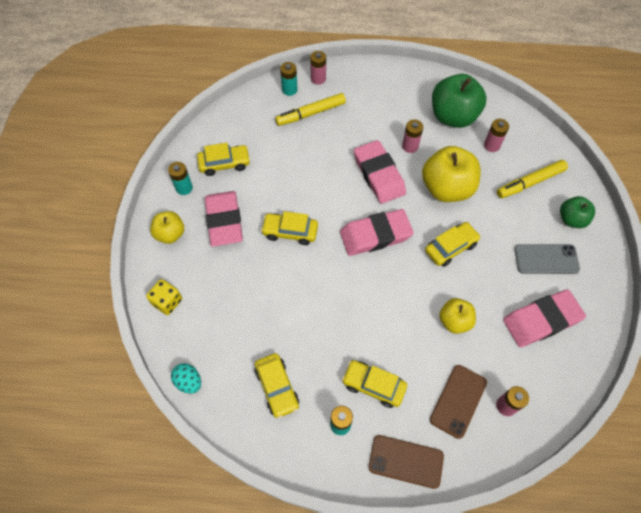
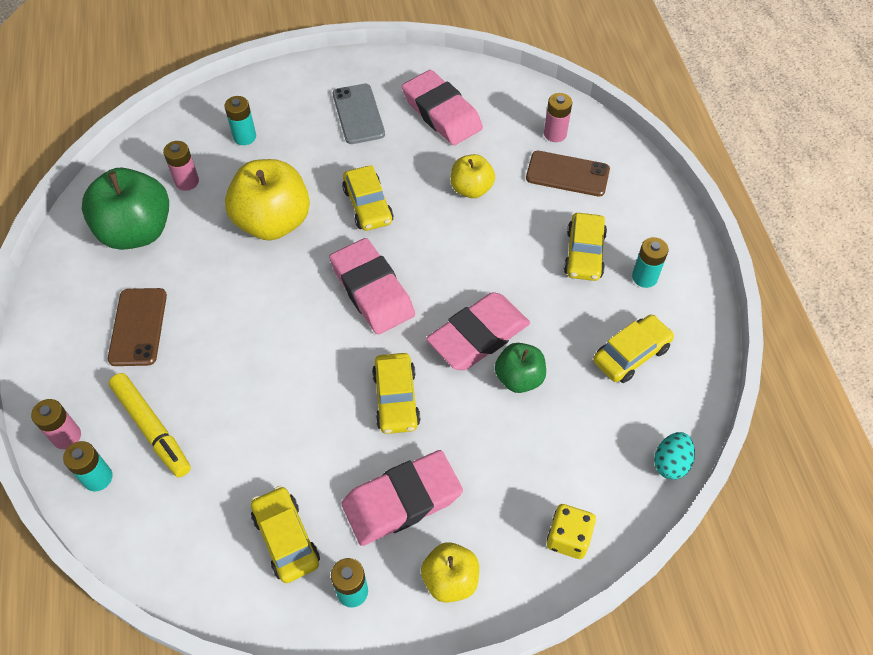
camera: 105 degrees left, 5 degrees down
(379, 175) = (265, 306): pink eraser -> pink eraser (478, 335)
(406, 461) = (655, 210): brown phone -> brown phone (138, 327)
(410, 146) = (203, 276): pink battery -> none
(450, 247) = (368, 206): yellow car -> yellow car turned 150 degrees counterclockwise
(530, 182) = (244, 137): yellow marker -> turquoise battery
(571, 219) = (294, 95): green apple -> green apple (519, 378)

